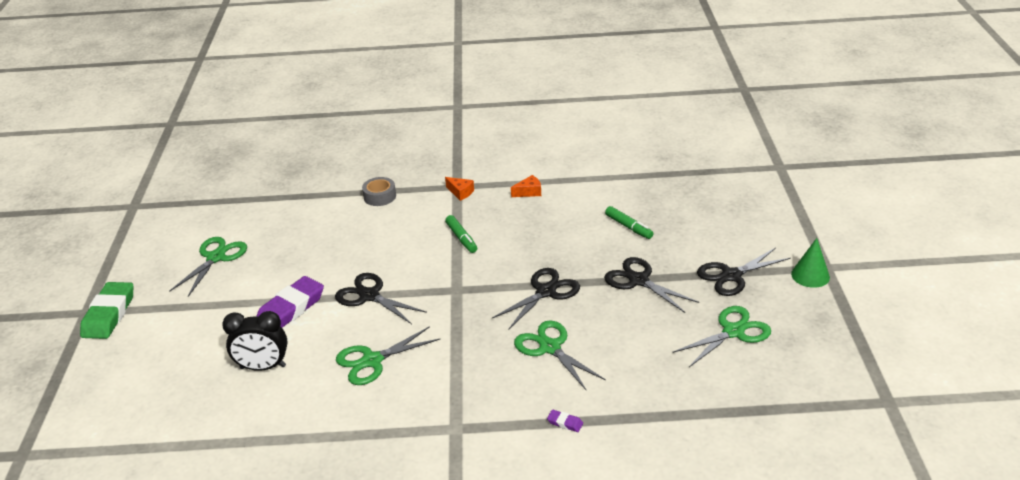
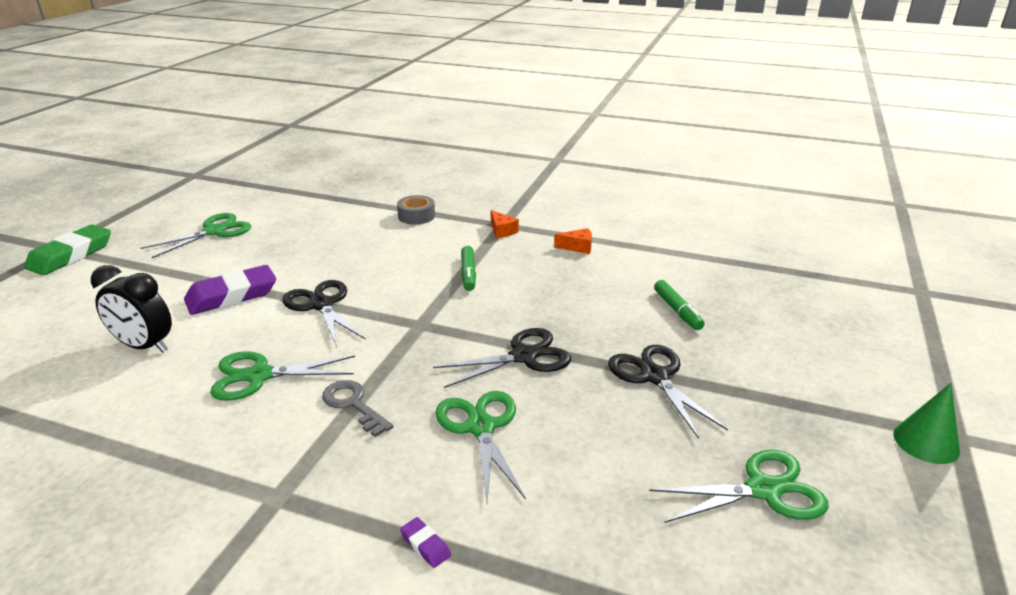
camera: 20 degrees right, 5 degrees down
(456, 359) = (353, 405): none -> grey key
(731, 276) = (795, 407): black scissors -> none

